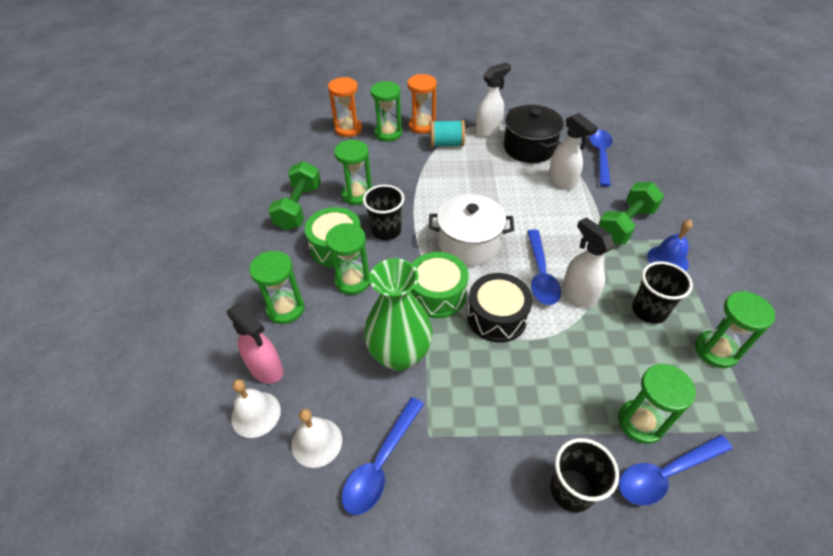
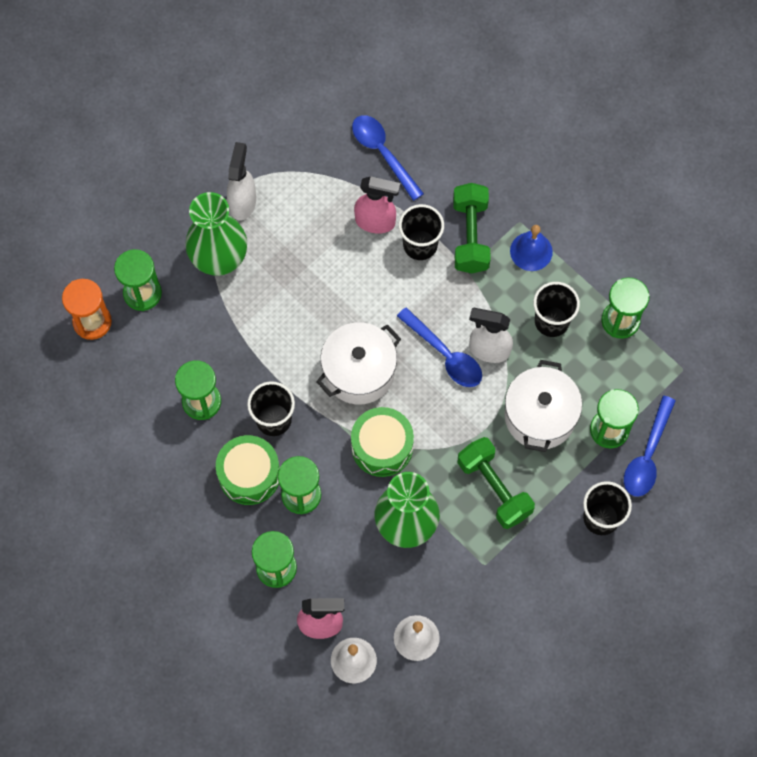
camera: 45 degrees left, 20 degrees up
(299, 207) = (164, 464): green dumbbell -> green dumbbell (494, 488)
(381, 463) = (472, 611): blue spoon -> none
(422, 126) = (166, 252): orange hourglass -> none
(447, 144) = (219, 259): turquoise spool -> green vase
(497, 317) = (446, 427): black drum -> none
(529, 147) = (306, 196): black pot -> none
(562, 181) = (376, 222): white spray bottle -> pink spray bottle
(582, 208) = (420, 245): none -> black cup
(582, 365) = (540, 416): none -> white pot

